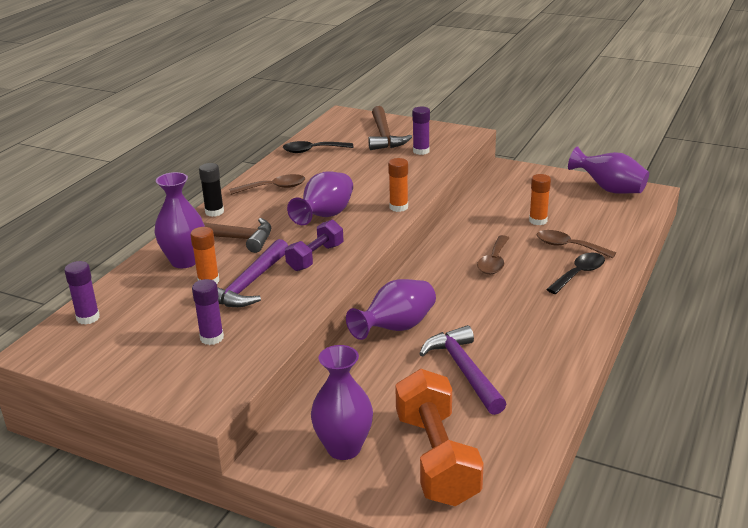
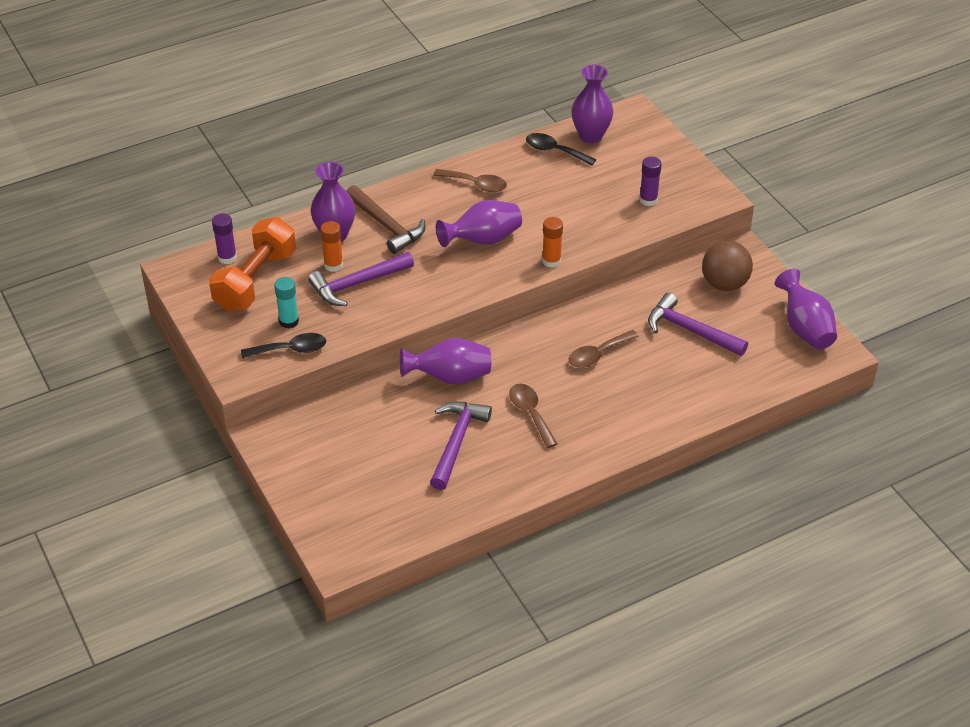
camera: 35 degrees right, 15 degrees up
(212, 338) = (289, 321): purple glue stick -> turquoise glue stick
(214, 212) = (403, 190): black glue stick -> none
(315, 257) = (430, 282): purple dumbbell -> none
(344, 448) = (314, 455): purple vase -> purple vase (591, 136)
(384, 136) = (638, 162): brown hammer -> none
(436, 458) = (363, 497): orange dumbbell -> orange dumbbell (255, 280)
(521, 188) = (724, 284): none -> brown ball
(538, 221) = (690, 330): orange glue stick -> purple hammer
(568, 246) = (680, 373): brown spoon -> brown spoon (530, 413)
(579, 274) = (652, 405): black spoon -> black spoon (291, 350)

